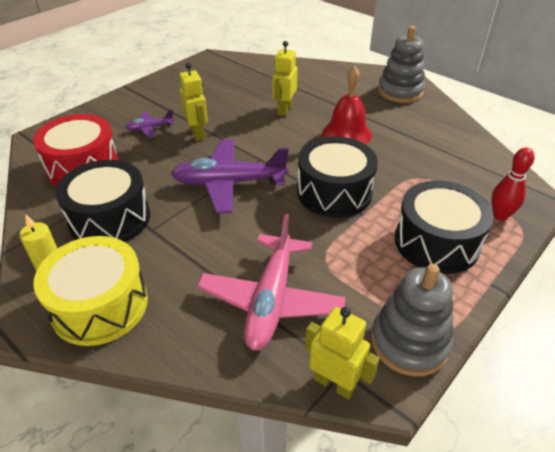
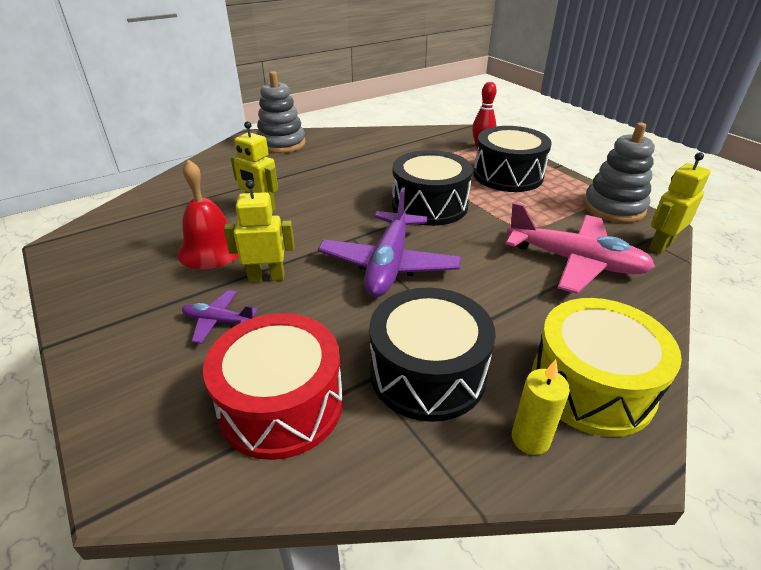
camera: 75 degrees left, 5 degrees down
(150, 128) = (218, 321): purple plane -> purple plane turned 105 degrees clockwise
(346, 133) = (336, 182): red bell -> red bell (211, 249)

